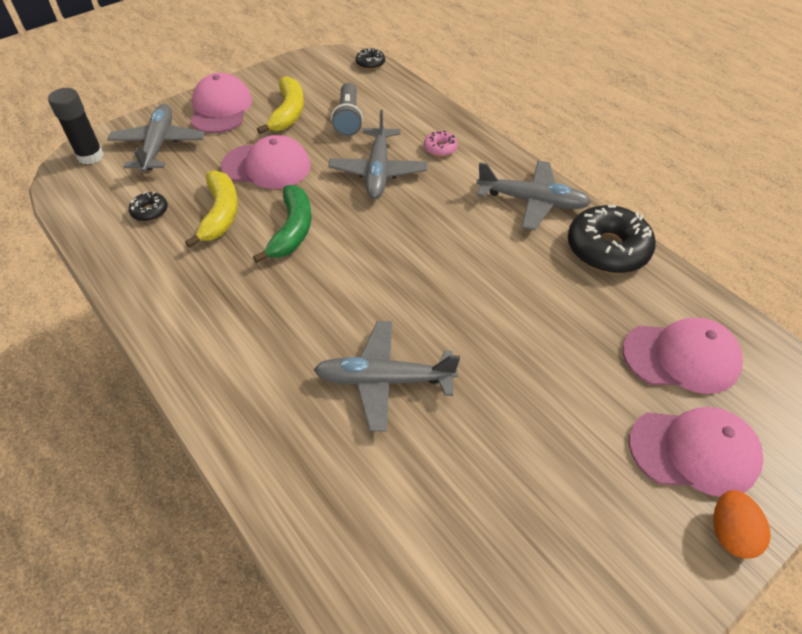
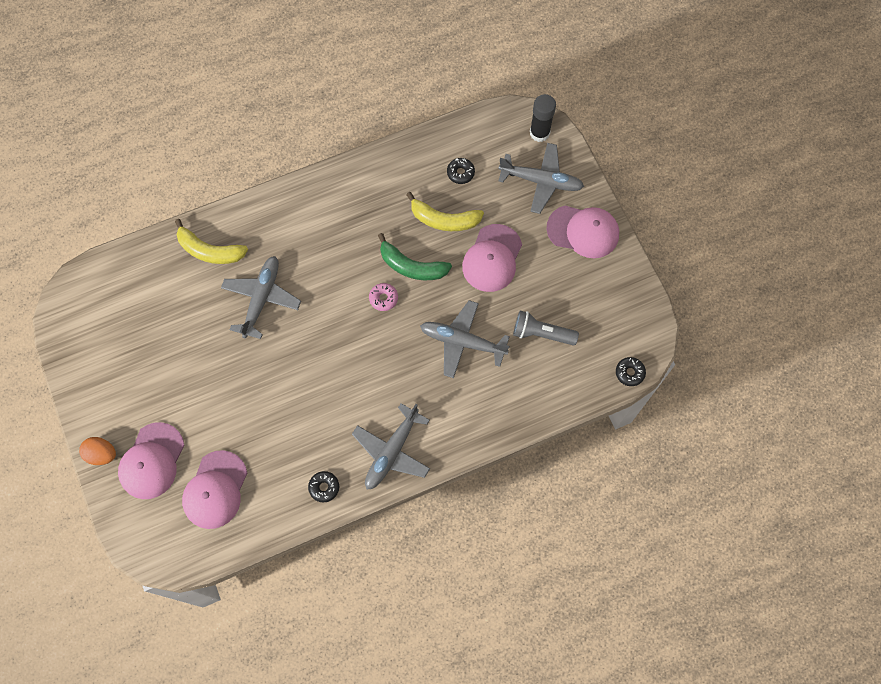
camera: 105 degrees right, 20 degrees up
(288, 112) = (563, 285): yellow banana -> yellow banana (210, 250)
(440, 148) = (479, 400): pink donut -> pink donut (383, 298)
(607, 249) = (324, 487): black donut -> black donut, size x0.47

